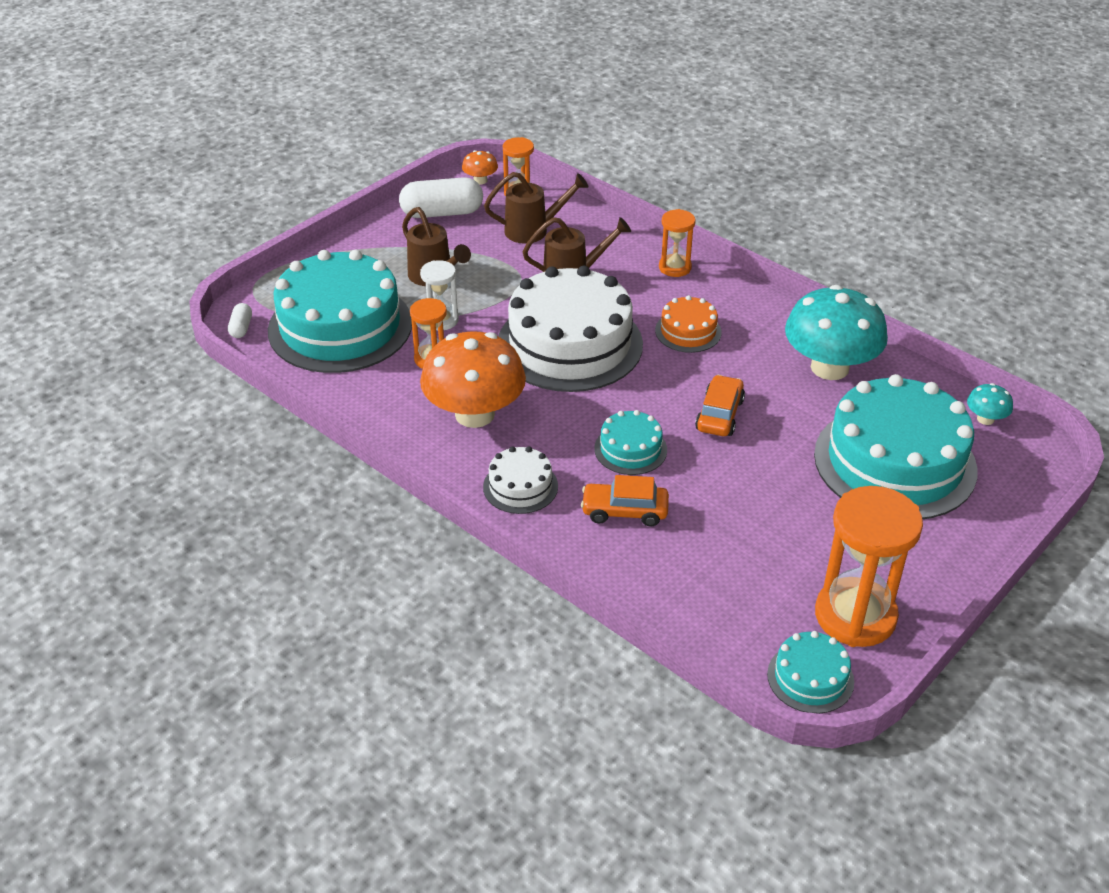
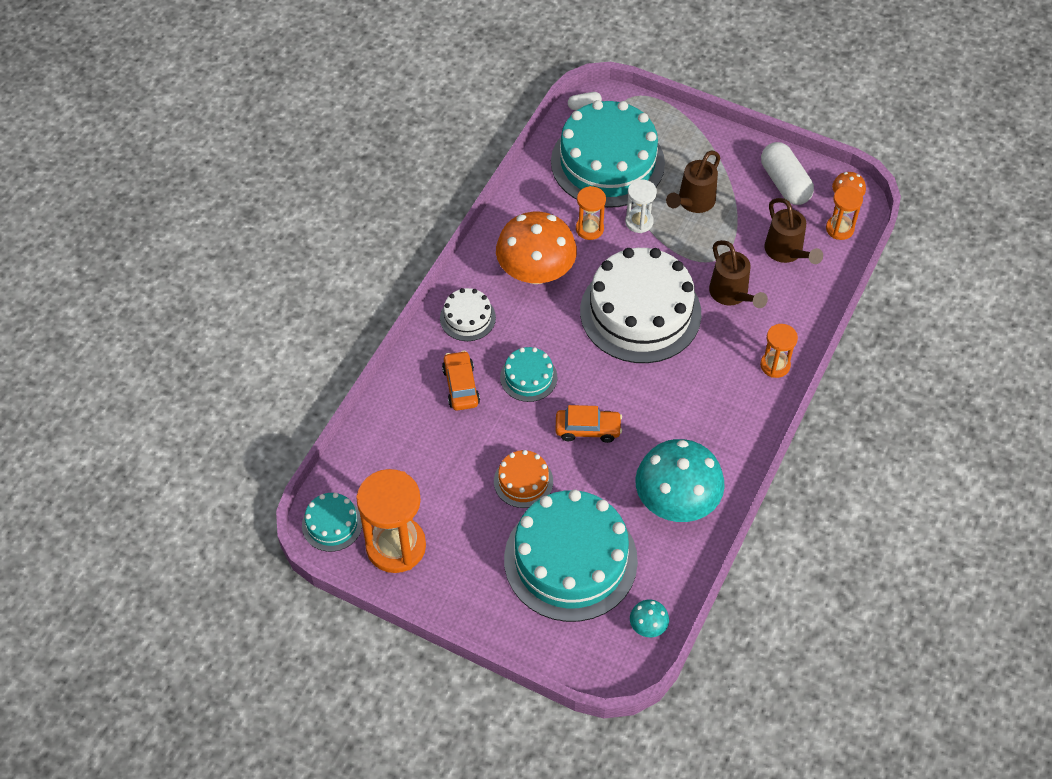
camera: 75 degrees right, 15 degrees up
(688, 331) = (687, 390): orange cake -> orange cake (523, 481)

